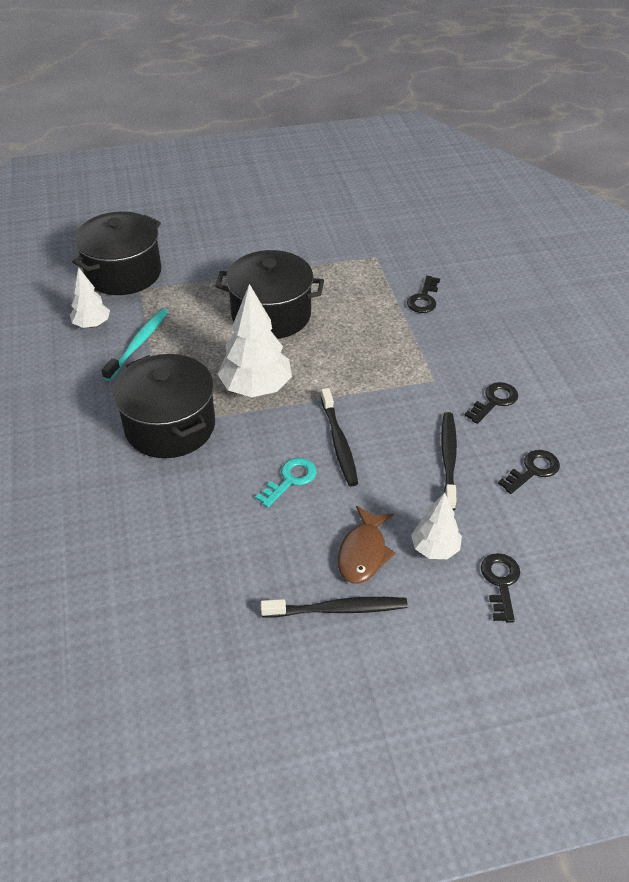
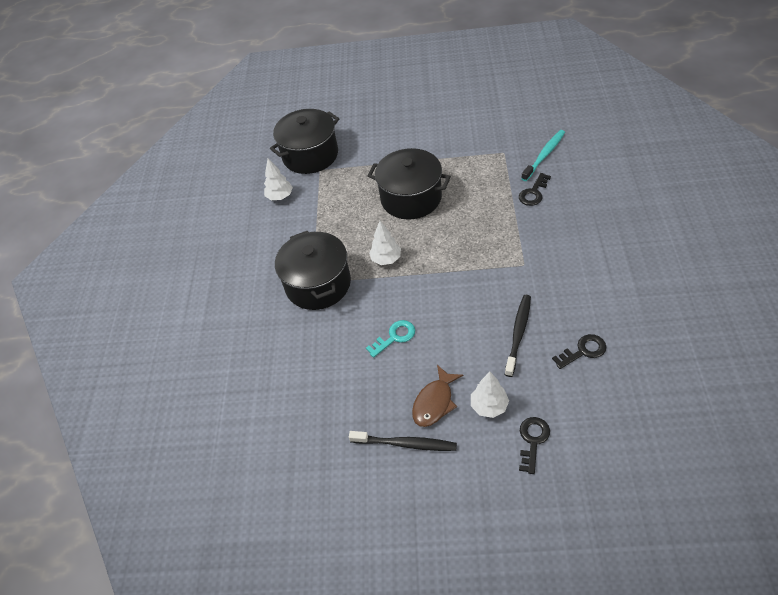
camera: 20 degrees right, 5 degrees up
(138, 344) = (309, 215): turquoise toothbrush -> turquoise toothbrush (544, 155)
(256, 388) = (386, 259): white tree -> white tree, size x0.58
(339, 442) = (437, 310): black toothbrush -> none
(494, 401) = (568, 288): black key -> none

